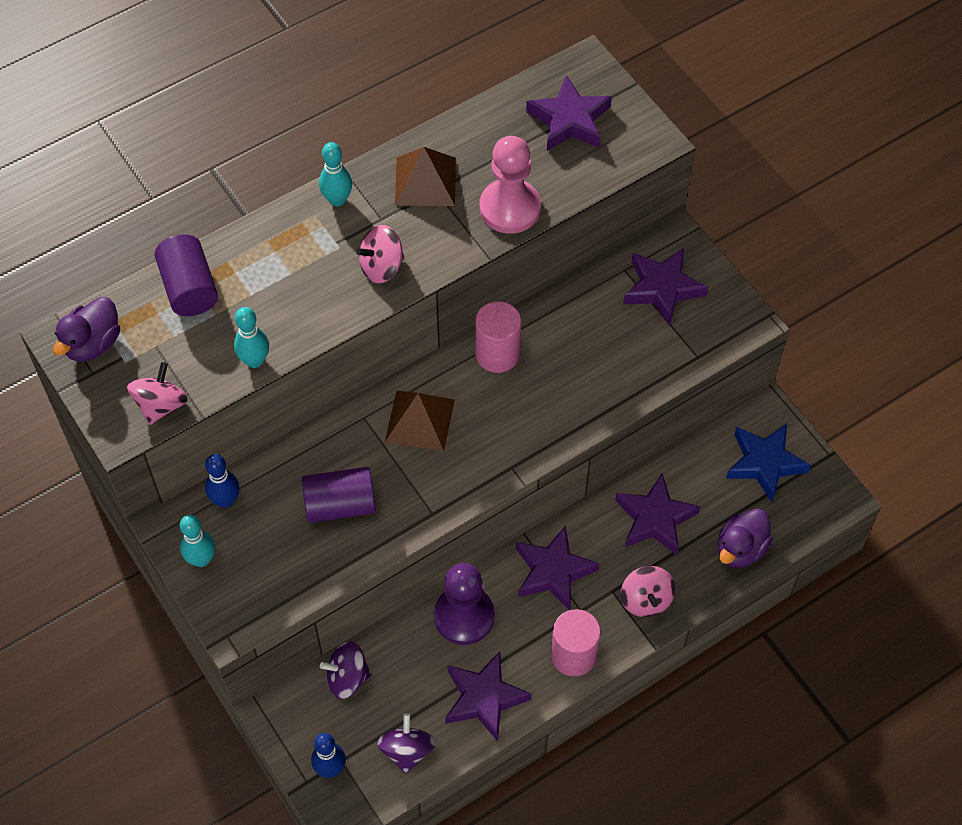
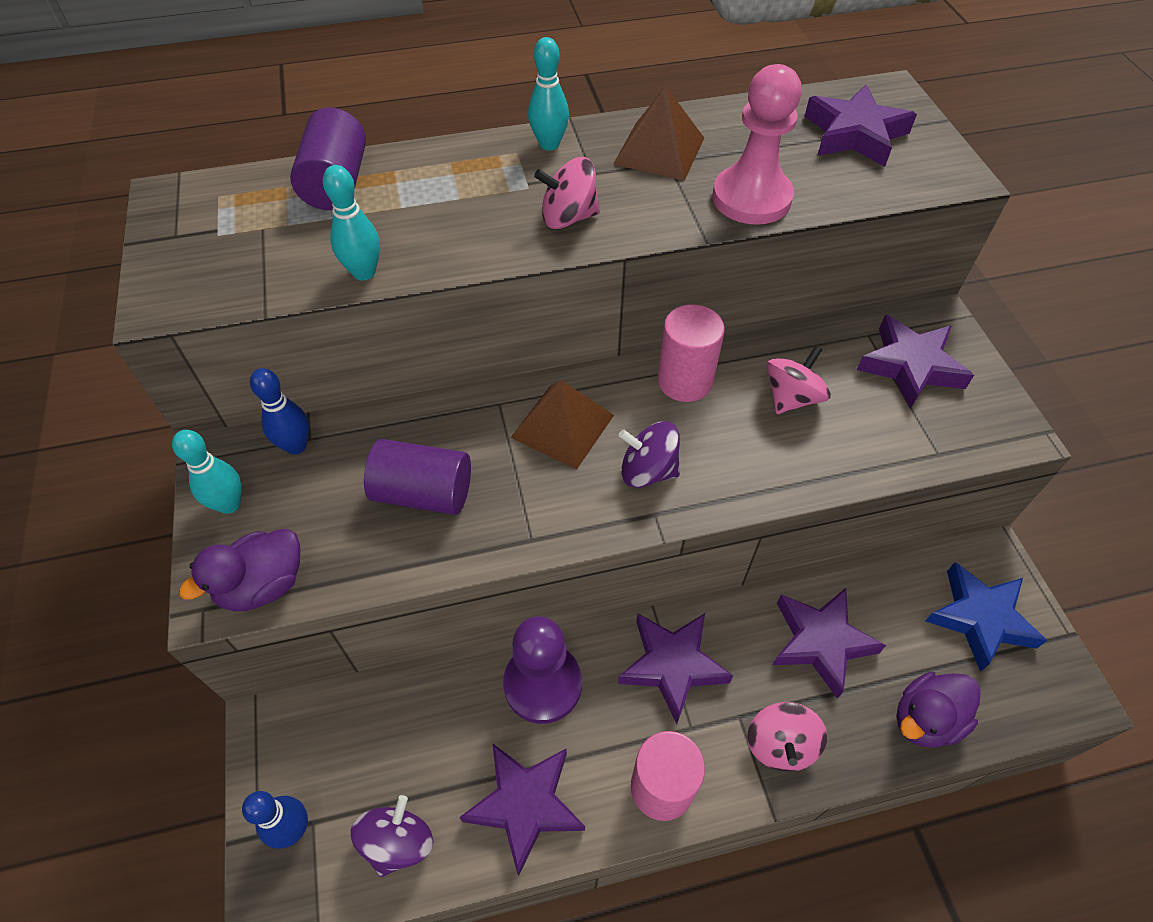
camera: 20 degrees right, 5 degrees down
(92, 343) = (196, 208): purple duck -> purple duck (263, 585)
(161, 405) = (225, 289): pink spinning top -> pink spinning top (791, 398)
(347, 678) = (371, 712): purple spinning top -> purple spinning top (648, 471)

